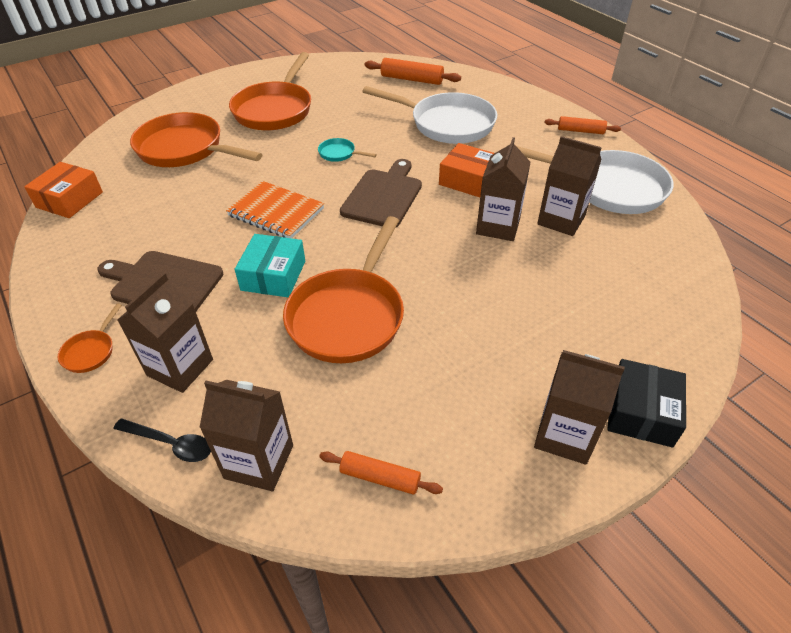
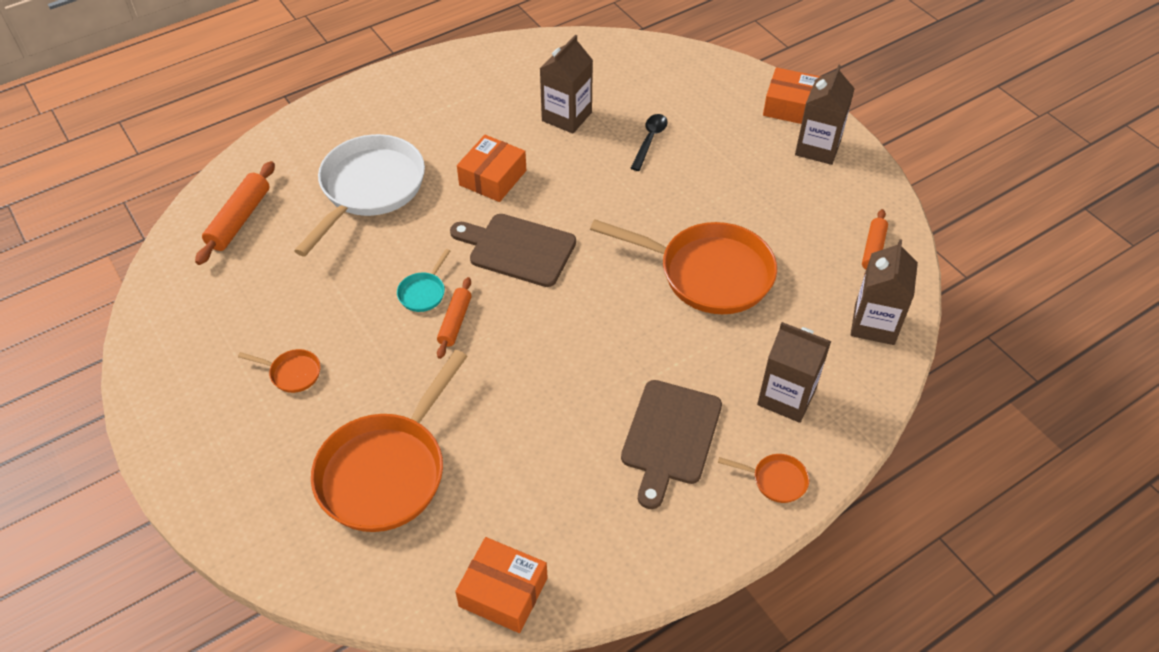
camera: 90 degrees left, 5 degrees up
(170, 443) = (869, 387): black spoon -> black spoon (649, 140)
(273, 275) = (654, 337): turquoise box -> none
(275, 110) = (292, 373): orange pan -> orange pan, size x0.42
(276, 212) = (543, 346): orange notebook -> none
(498, 226) = (575, 161): brown carton -> none
(580, 131) = (405, 80): orange rolling pin -> orange rolling pin (455, 322)
(610, 188) = (516, 76): white pan -> none
(641, 412) = (791, 106): black box -> orange box

